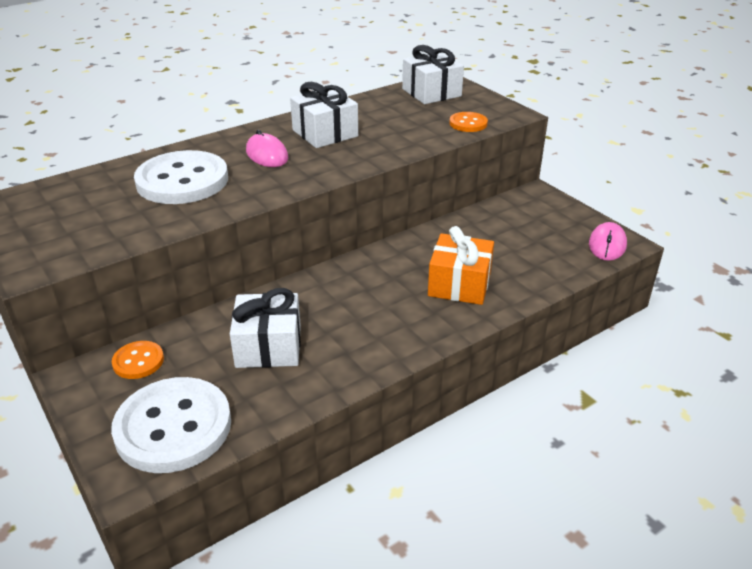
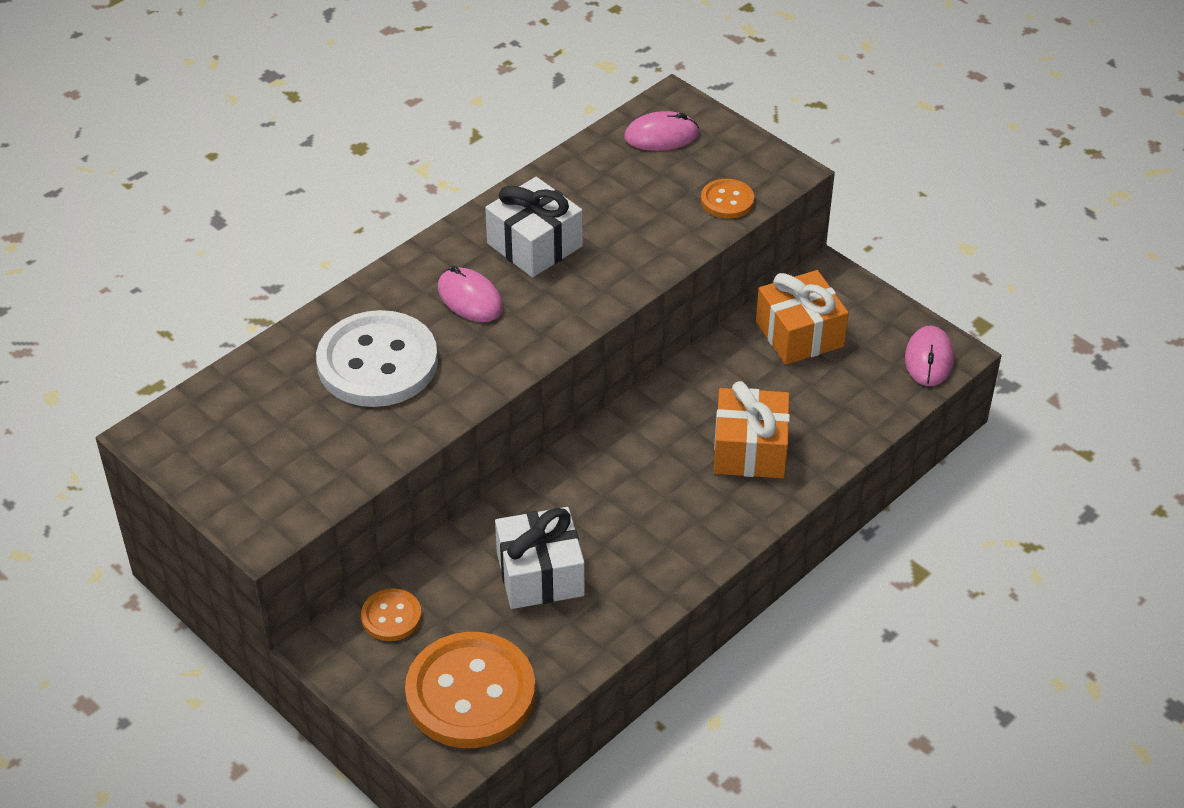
camera: 10 degrees left, 10 degrees up
(173, 427) = (470, 693): white button -> orange button
(431, 92) = (661, 136): white gift -> pink mouse
(511, 222) = (799, 334): none -> orange gift

